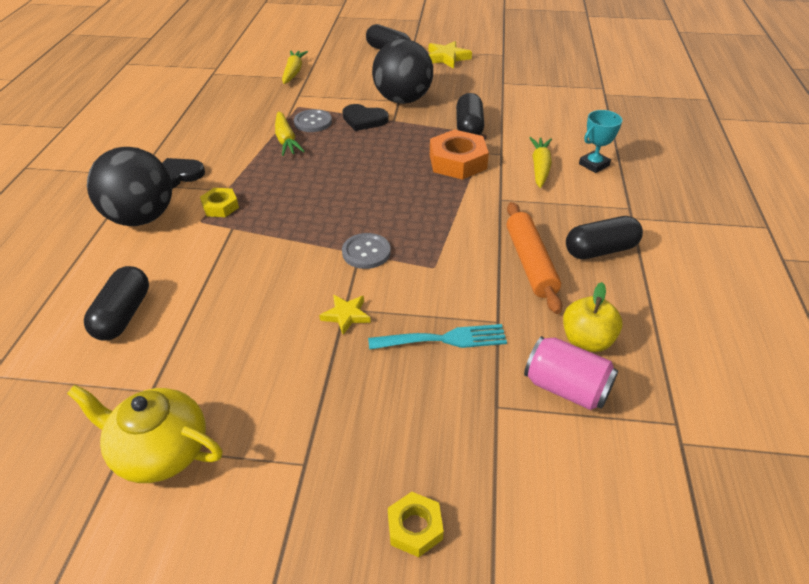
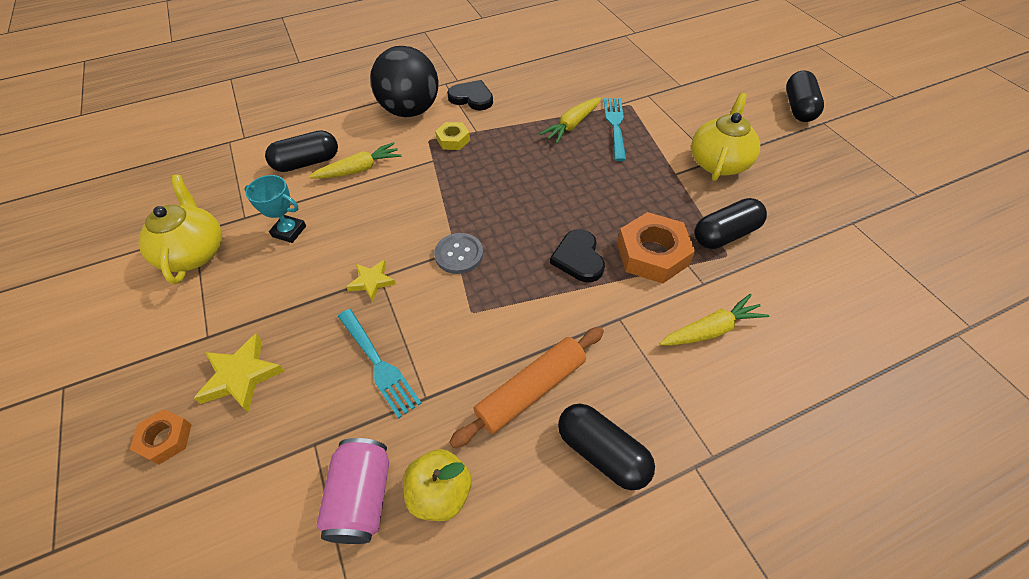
camera: 60 degrees right, 10 degrees up
(293, 72) = (681, 73): yellow carrot -> yellow carrot (359, 169)
(313, 122) = (615, 125): grey button -> turquoise fork
(364, 120) = (654, 154): black heart -> black heart (578, 258)
(402, 100) = (719, 162): black ball -> yellow teapot
(415, 528) = (165, 439): yellow nut -> orange nut
(447, 58) = (844, 154): yellow star -> yellow star (241, 376)
(594, 165) = (770, 383): turquoise trophy -> turquoise trophy (289, 231)

